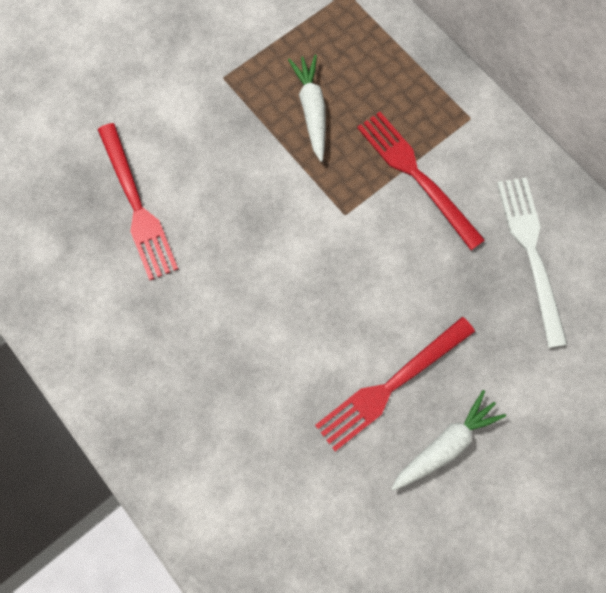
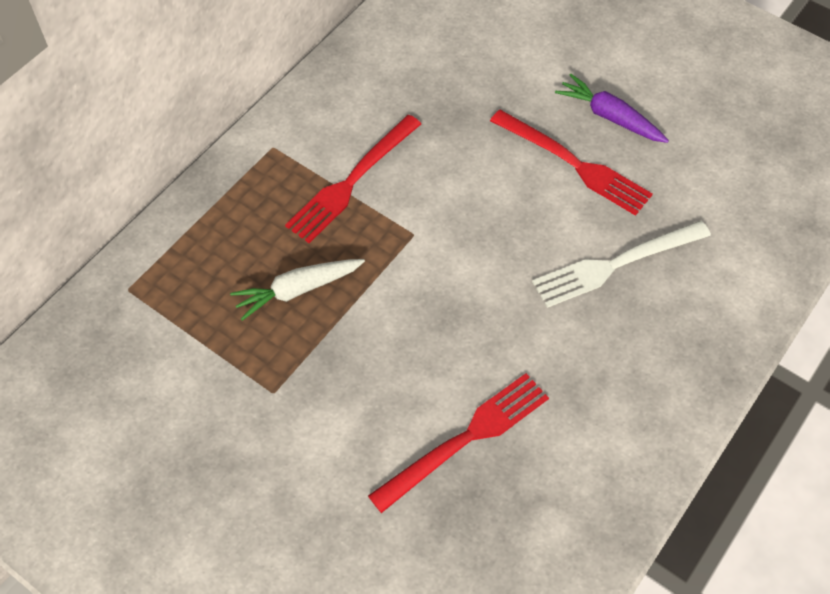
camera: 105 degrees left, 15 degrees down
(445, 444) = (609, 117): white carrot -> purple carrot
(531, 253) = (408, 81): white fork -> white fork (615, 264)

